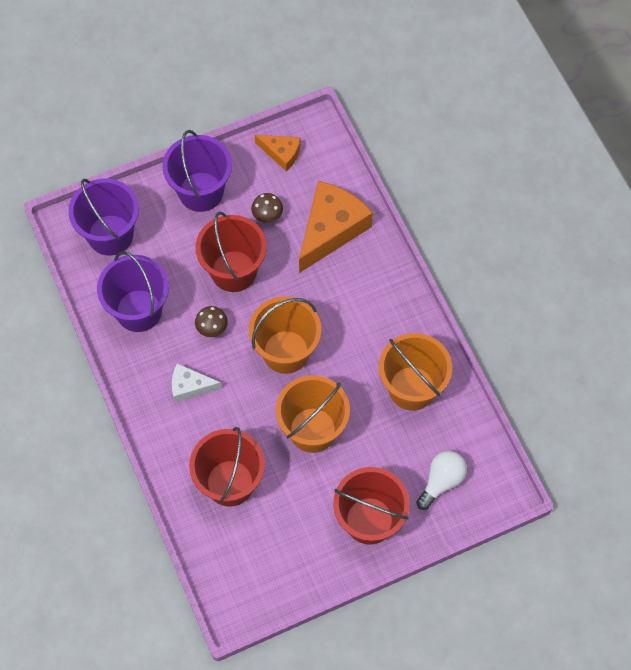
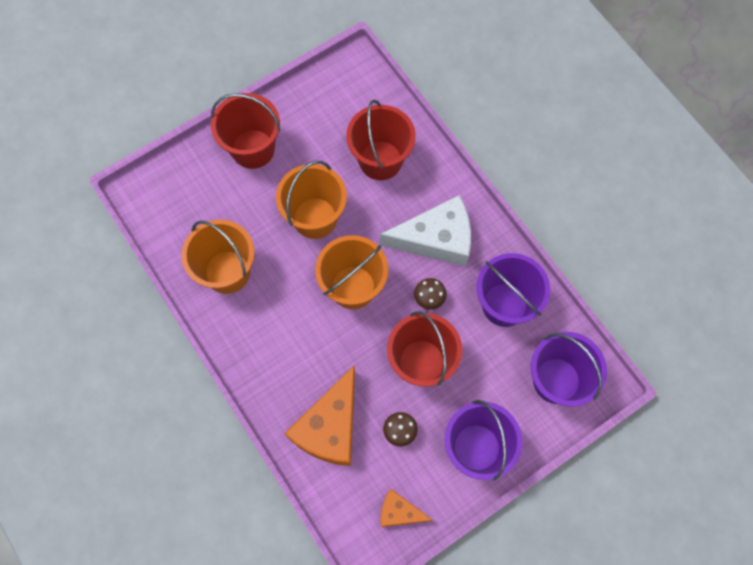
camera: 170 degrees right, 5 degrees up
(190, 386) = (436, 239): white cheese -> white cheese, size x1.90
(441, 481) = (192, 191): white light bulb -> none

